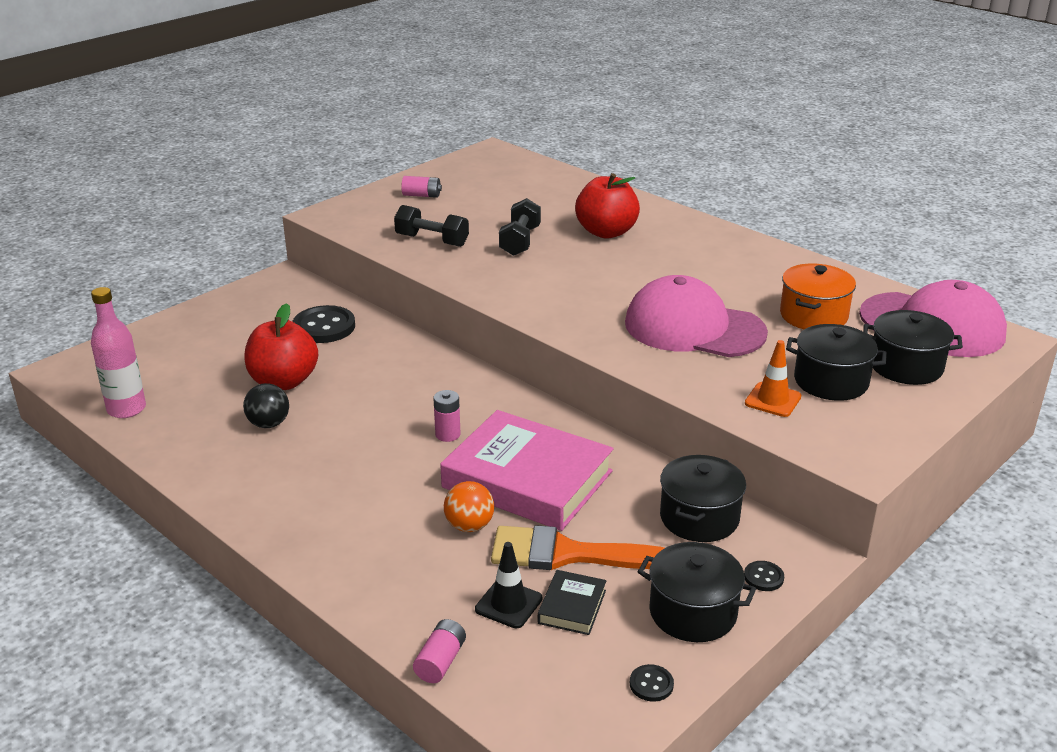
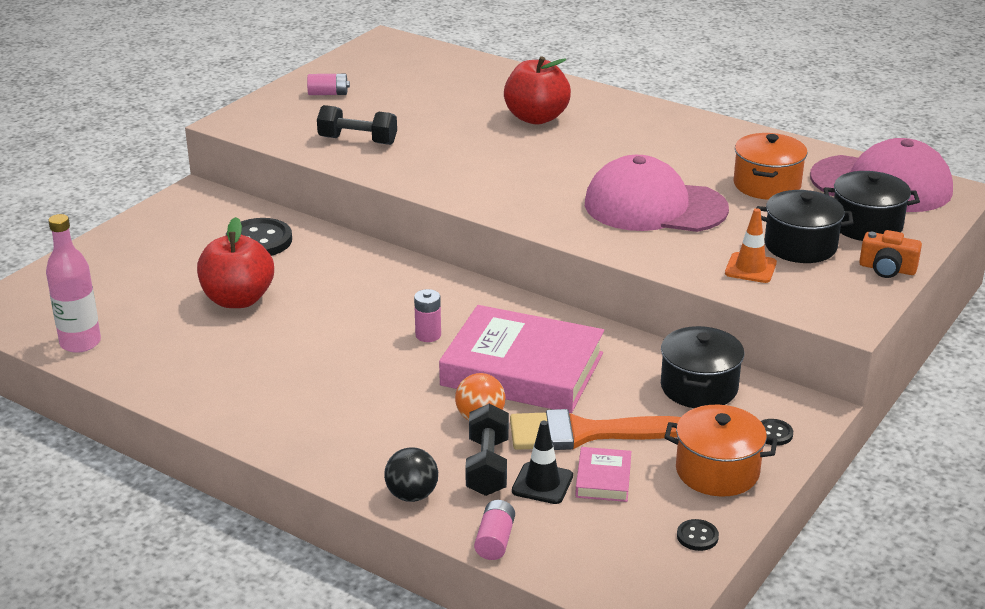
camera: 10 degrees left, 0 degrees up
(269, 424) = (239, 343): black ball -> black ball (412, 495)
(520, 241) = (450, 134): black dumbbell -> black dumbbell (487, 467)
(572, 607) = (603, 479): black book -> pink book
(692, 612) = (717, 471): black pot -> orange pot
(916, 414) = (887, 269): none -> orange camera

